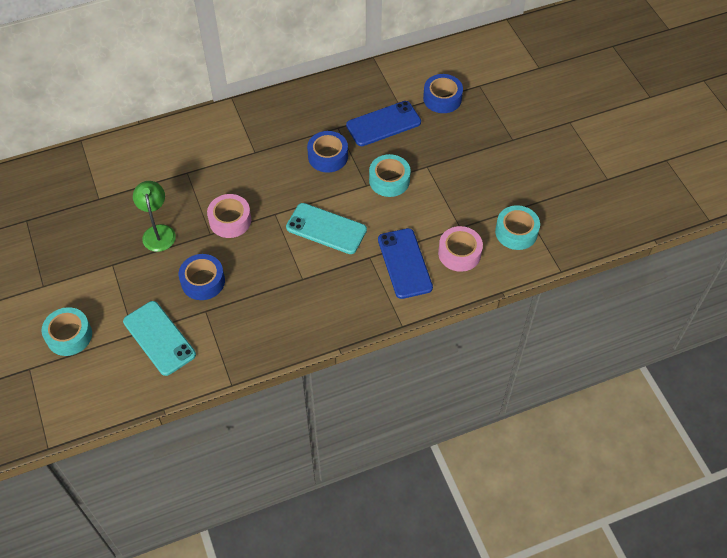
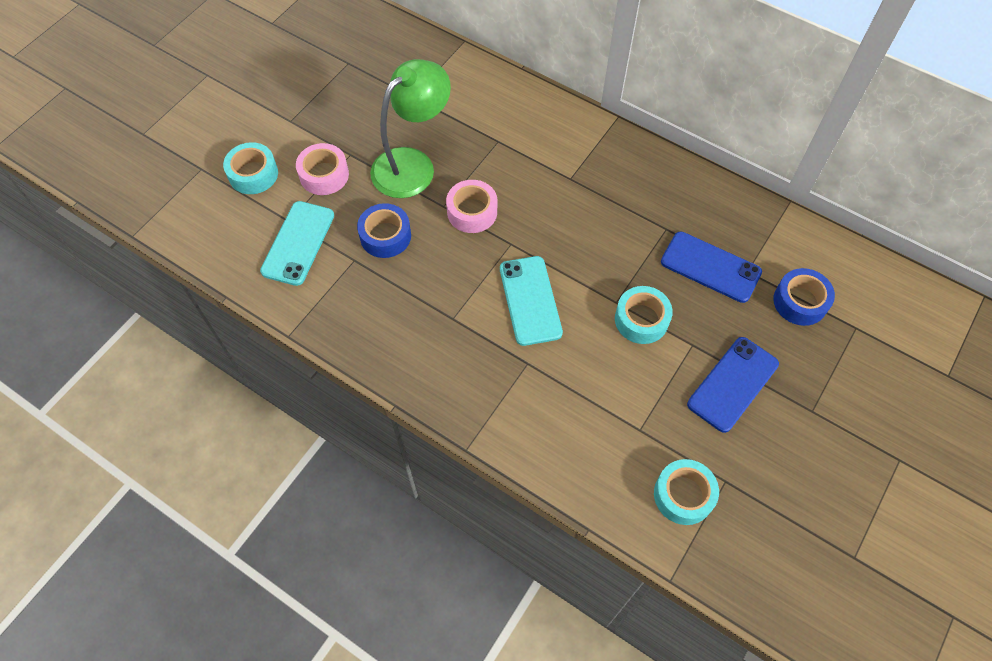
camera: 55 degrees right, 5 degrees up
(158, 232) = (412, 164): green lamp -> green lamp, size x1.66
(328, 156) = (621, 243): blue tape -> none
(404, 263) = (546, 402): blue phone -> blue phone (733, 384)
(459, 253) = (604, 450): pink tape -> pink tape (324, 175)

